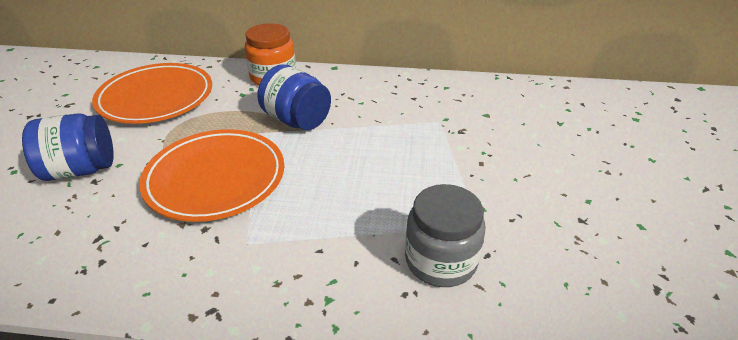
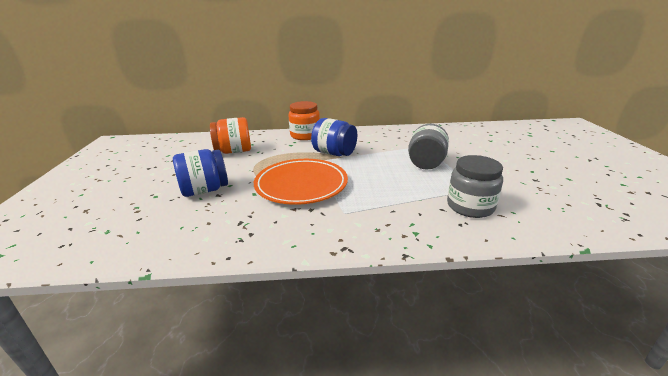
camera: 10 degrees left, 10 degrees down
(156, 98) = (234, 151): orange plate -> orange jar
(424, 160) = (426, 163): none -> grey jar

